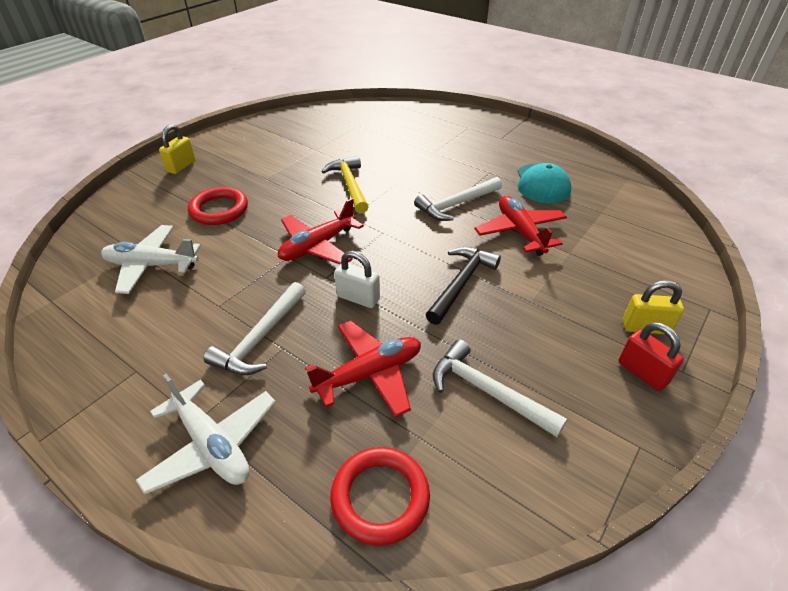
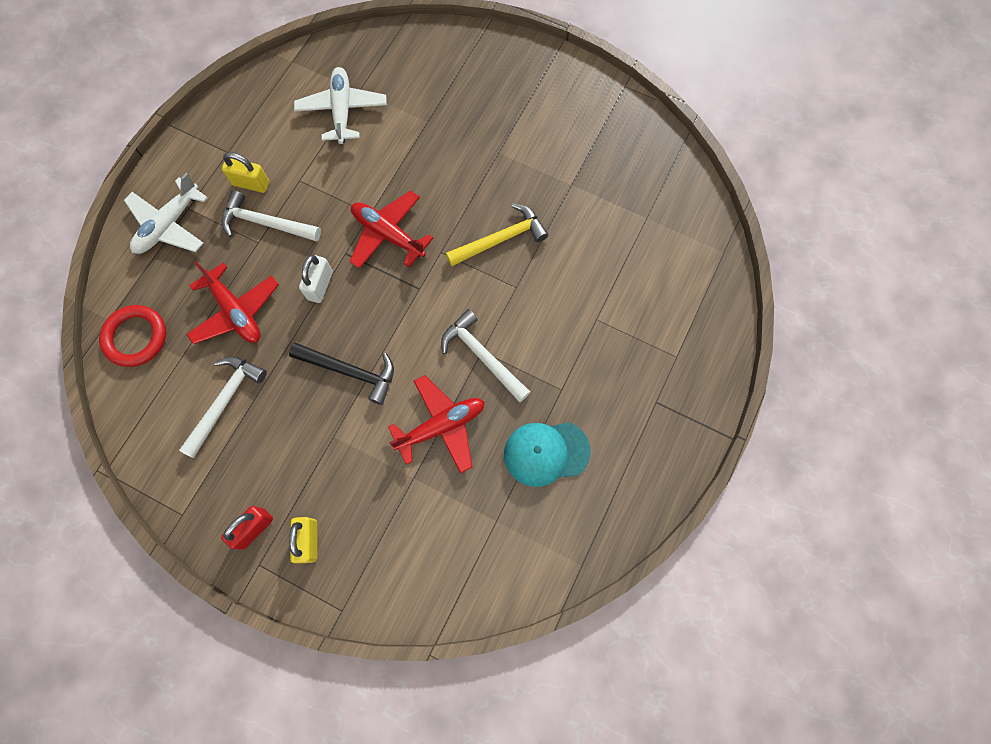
camera: 80 degrees right, 30 degrees up
(181, 166) = (505, 66): yellow padlock -> yellow padlock (251, 183)
(219, 210) = (432, 131): red ring -> none

